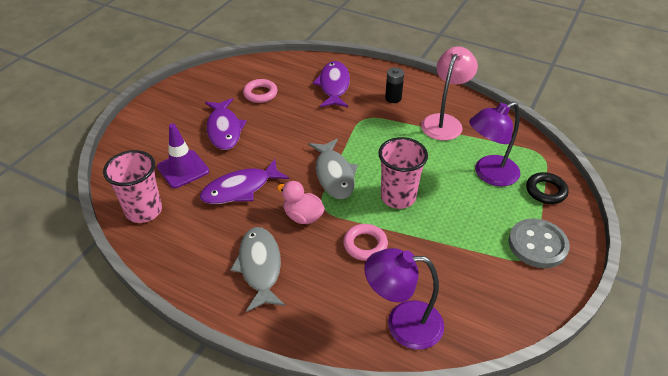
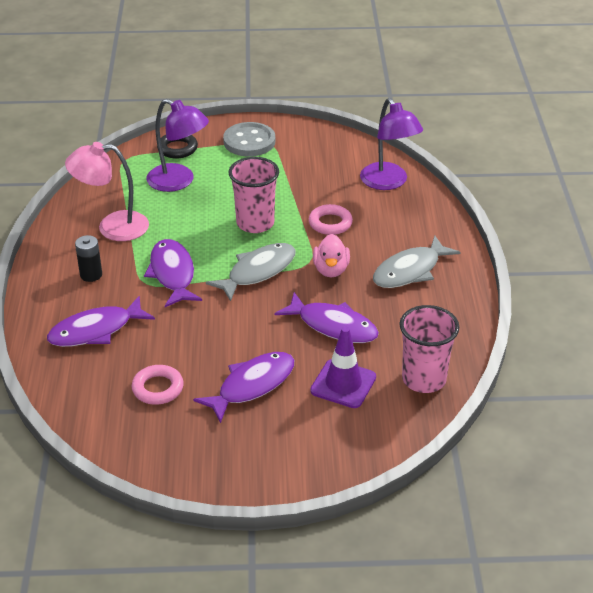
camera: 120 degrees left, 5 degrees down
(365, 132) = (172, 274): none -> purple fish

